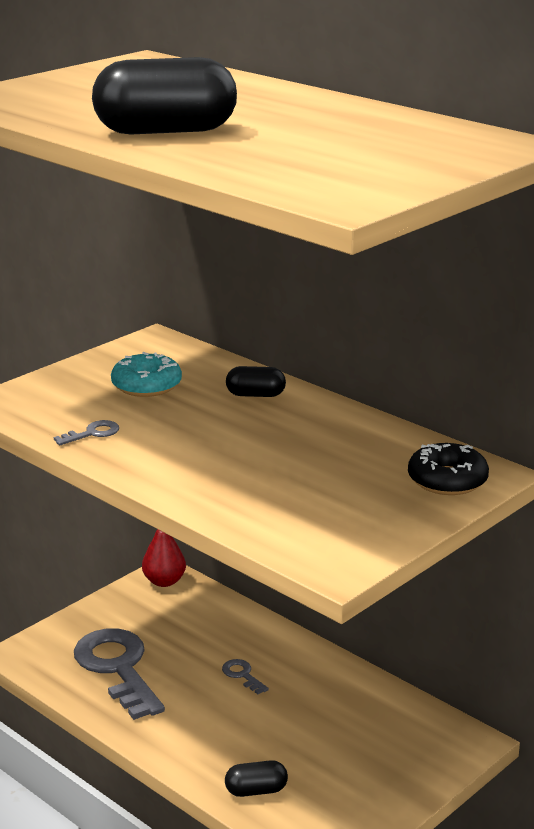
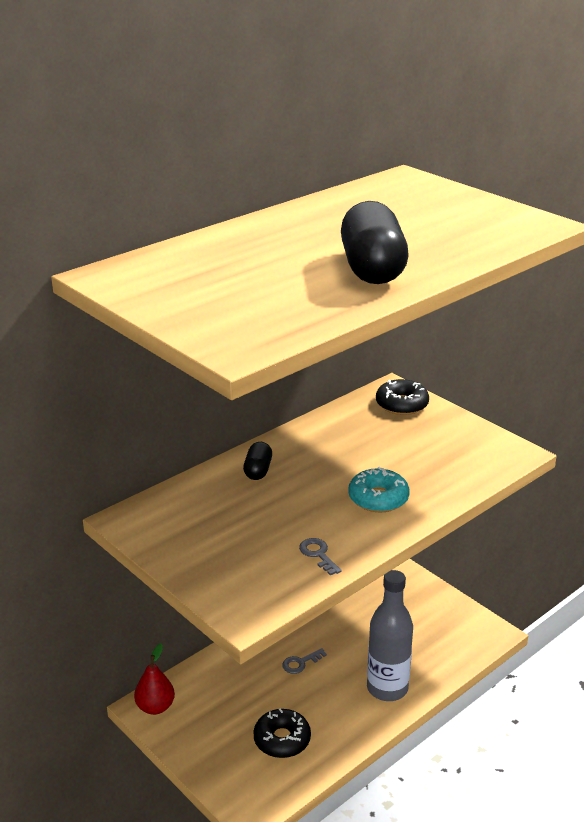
camera: 85 degrees left, 5 degrees up
(117, 668) = (282, 739): grey key -> black donut
(146, 385) = (227, 525): turquoise donut -> turquoise donut (378, 498)
(204, 747) = (387, 688): none -> grey bottle
(256, 790) = (433, 663): black capsule -> none

